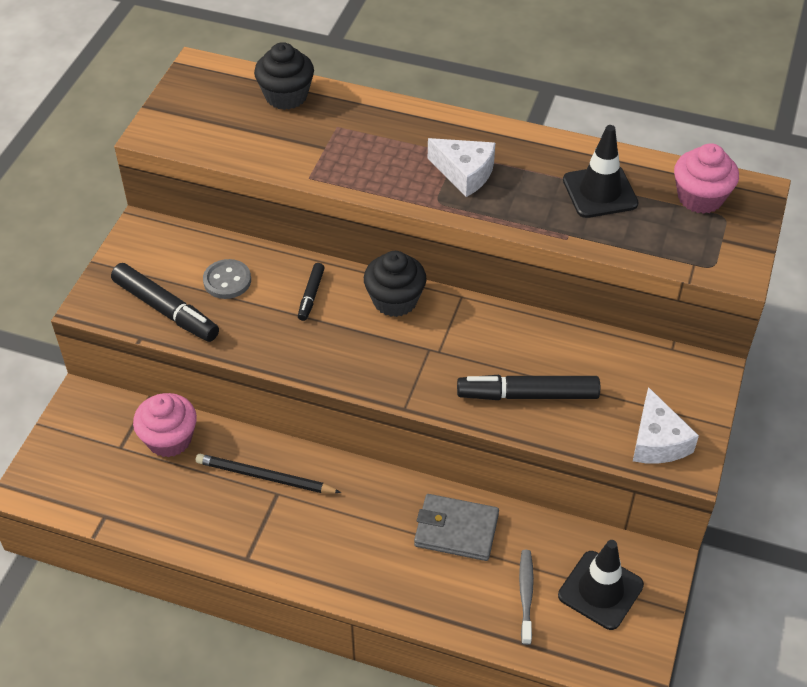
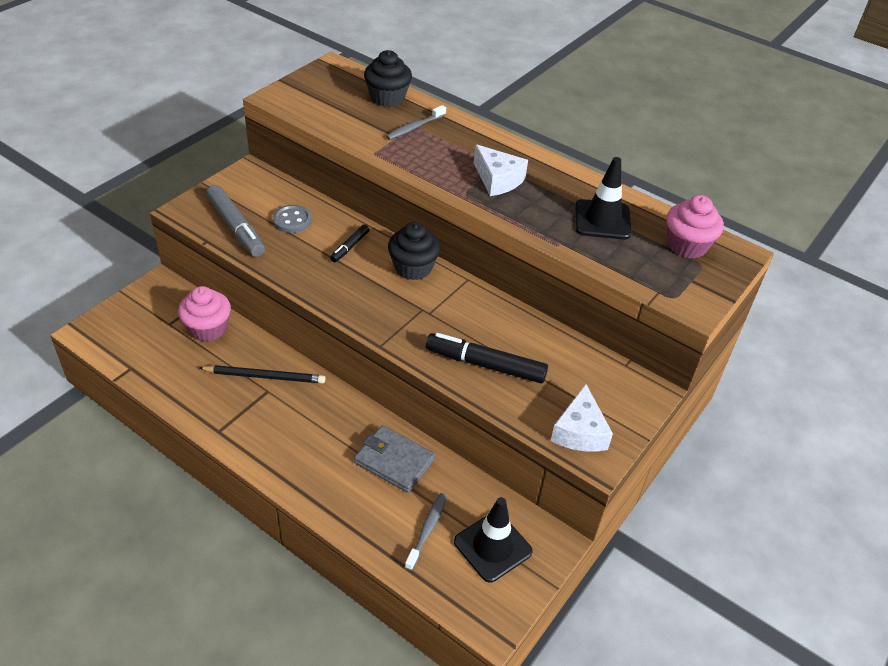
camera: 15 degrees right, 5 degrees down
(165, 309) = (235, 227): black marker -> grey marker
(265, 477) = (264, 376): black pencil -> black pencil turned 150 degrees clockwise
(338, 129) = (414, 127): none -> grey toothbrush

